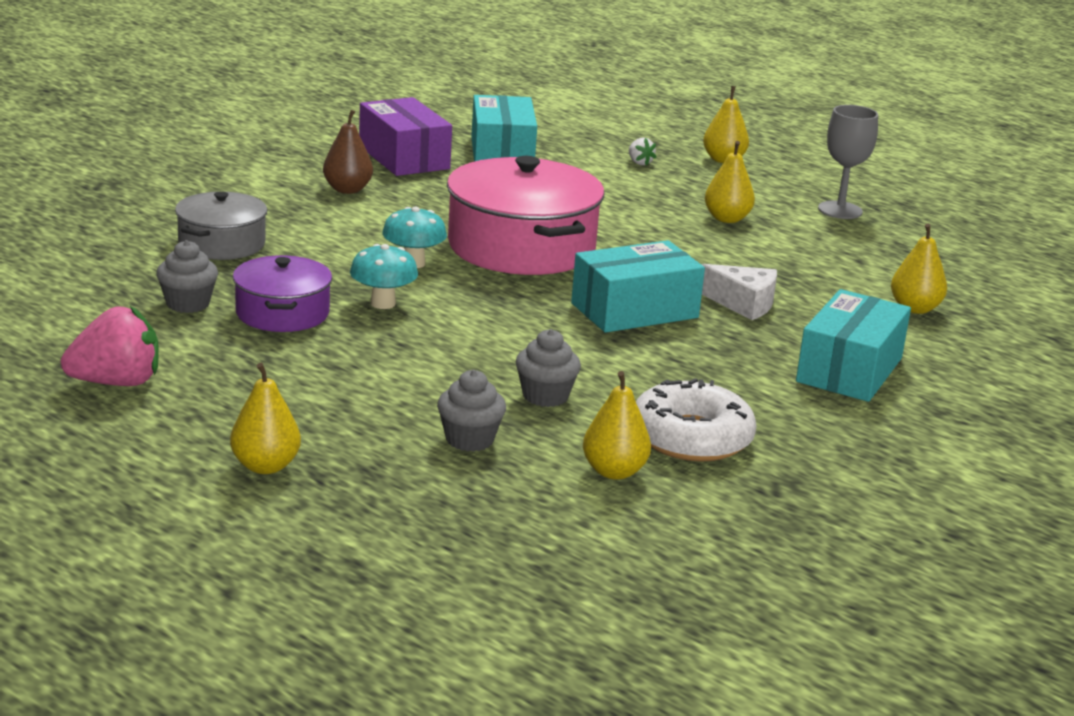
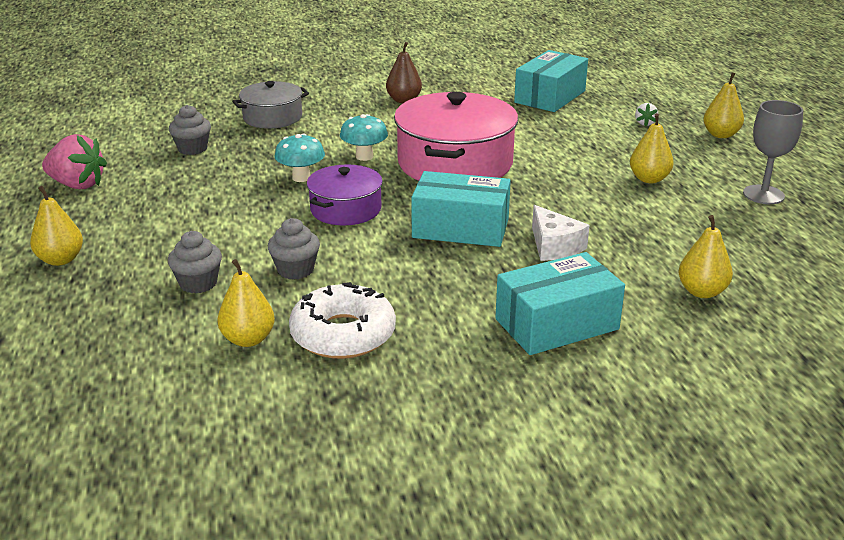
camera: 40 degrees right, 5 degrees up
(282, 313) = (233, 168): purple pot -> purple pot (345, 209)
(403, 157) = (476, 87): purple box -> none

